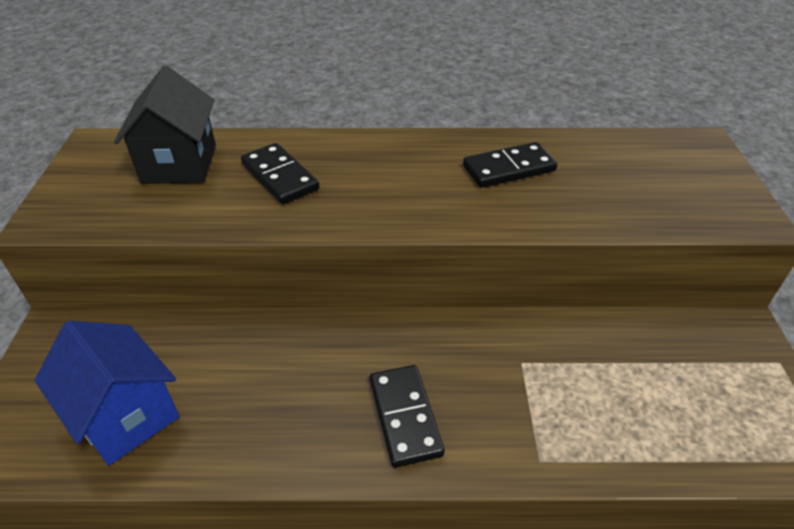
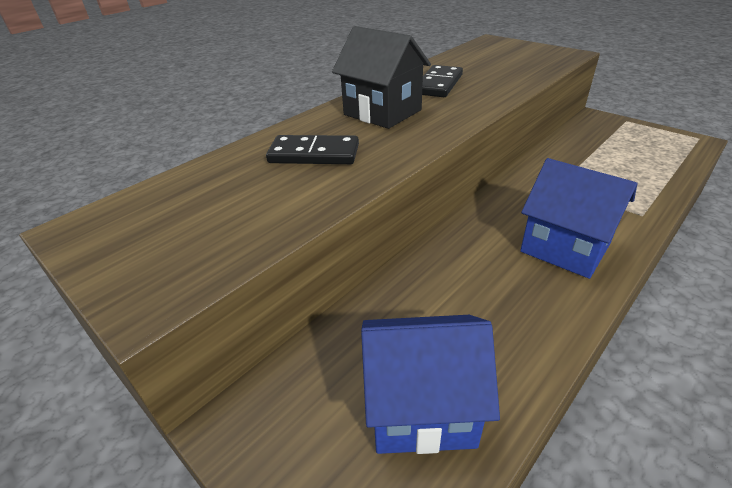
camera: 45 degrees left, 5 degrees down
(179, 164) = (210, 191): black house -> black house (382, 112)
(404, 417) = (565, 248): black domino -> blue house

